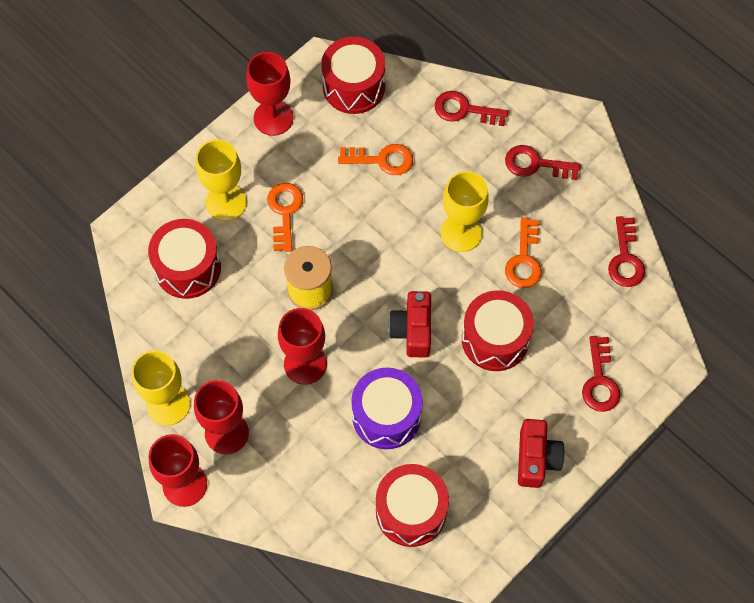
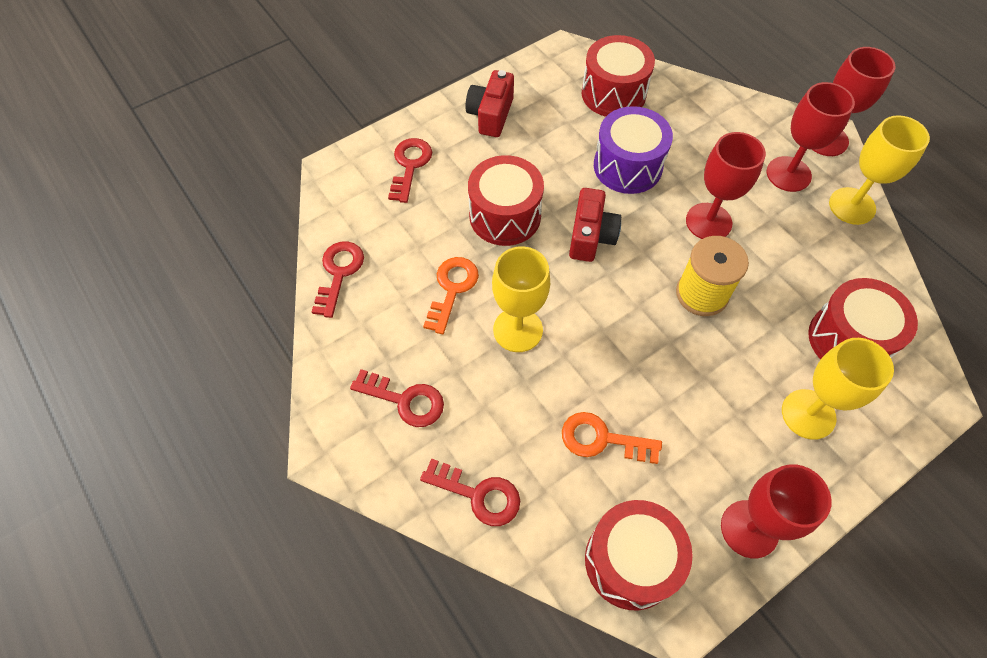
camera: 170 degrees left, 5 degrees down
(285, 212) = (731, 389): orange key -> none

